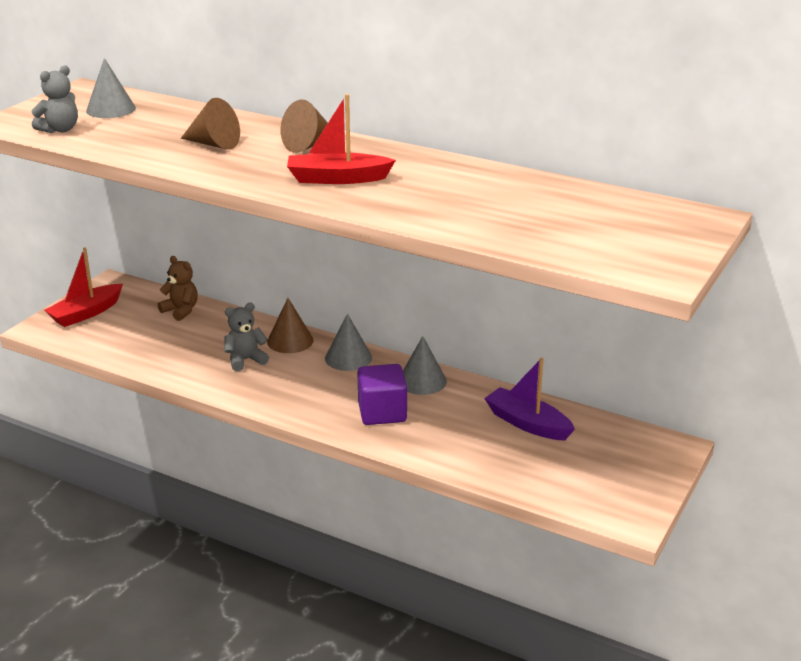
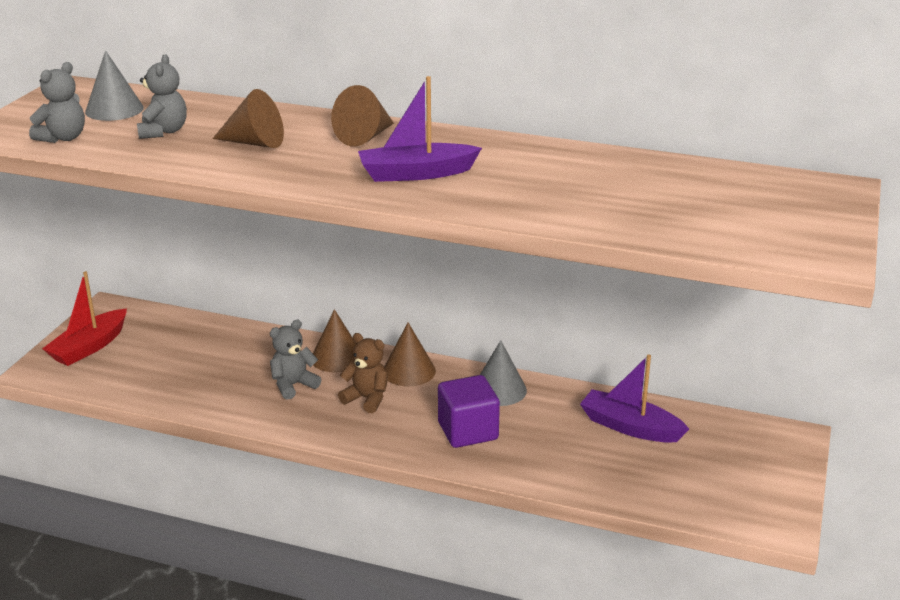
camera: 10 degrees left, 0 degrees up
(143, 130) = (163, 132): none -> grey teddy bear
(181, 311) = (200, 334): brown teddy bear -> brown teddy bear (367, 399)
(337, 179) = (416, 174): red boat -> purple boat
(348, 358) = (409, 371): grey cone -> brown cone

